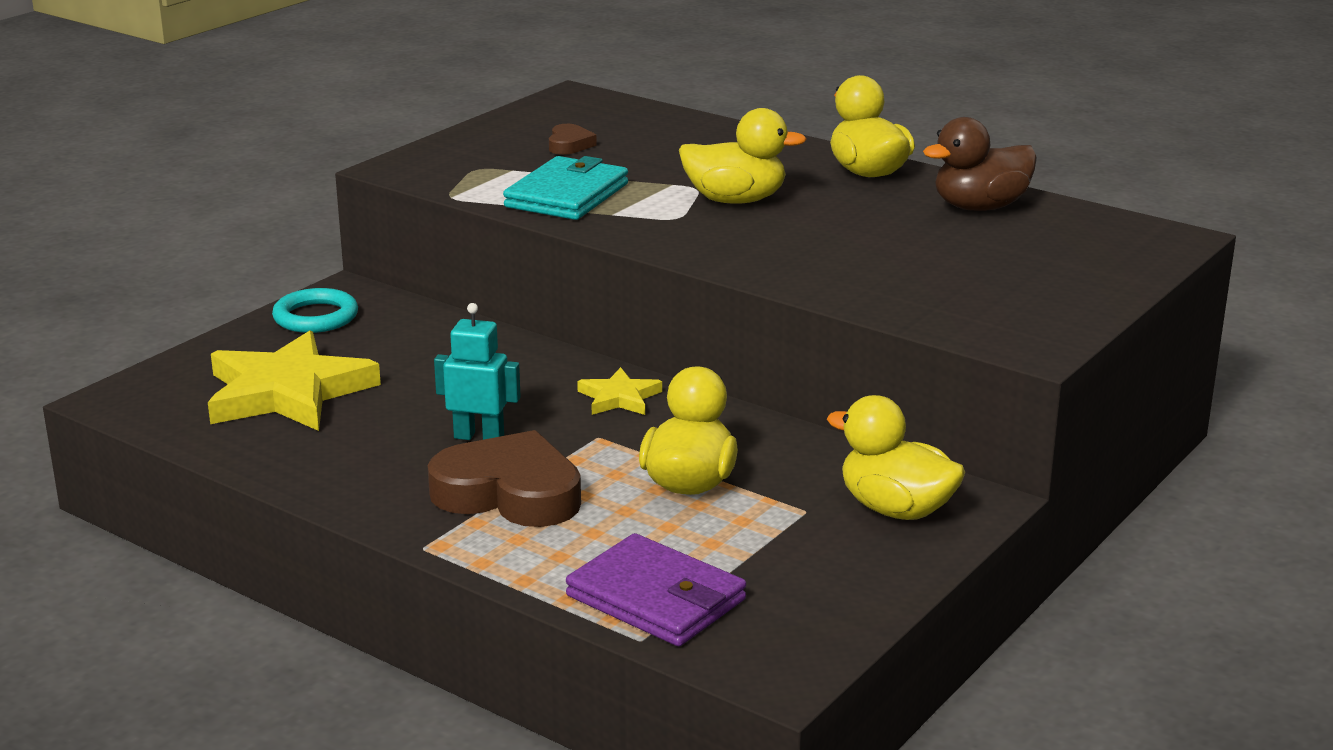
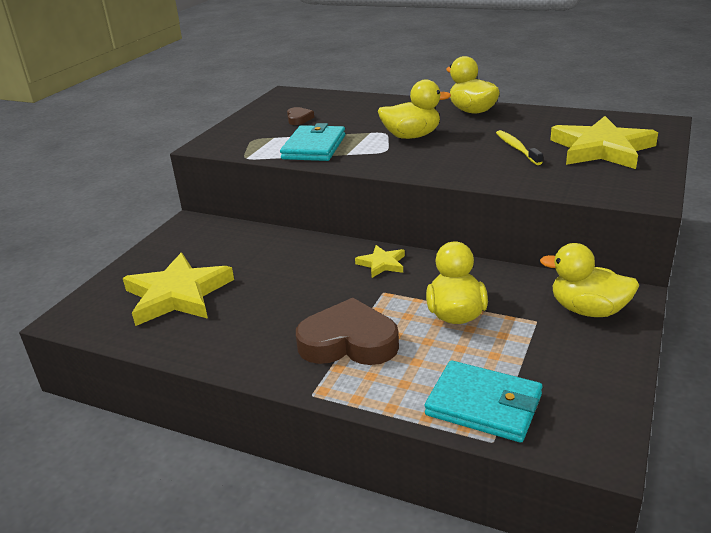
camera: 10 degrees left, 5 degrees up
(316, 317) = (177, 241): turquoise ring -> none
(479, 437) = (311, 305): turquoise robot -> none
(656, 598) = (484, 405): purple wallet -> turquoise wallet
(892, 244) = (517, 148): none -> yellow toothbrush
(980, 207) = (547, 121): brown duck -> none
(1029, 265) = (601, 149): none -> yellow star

